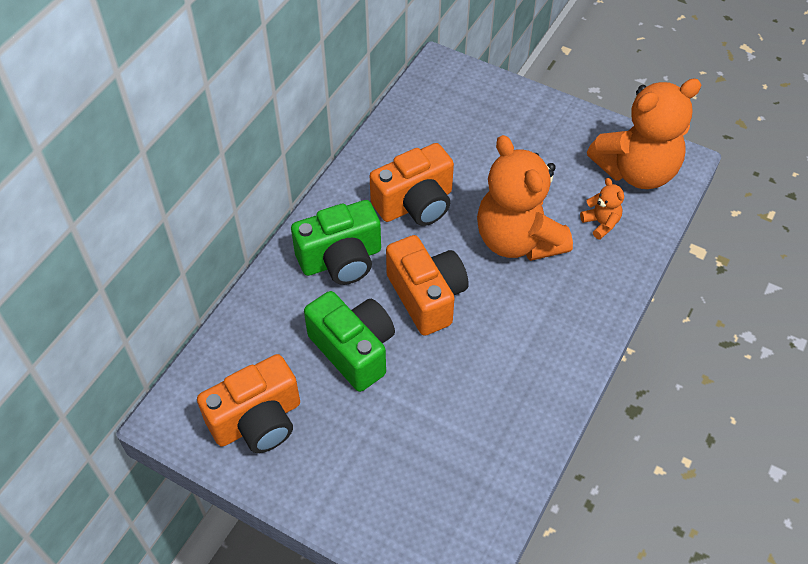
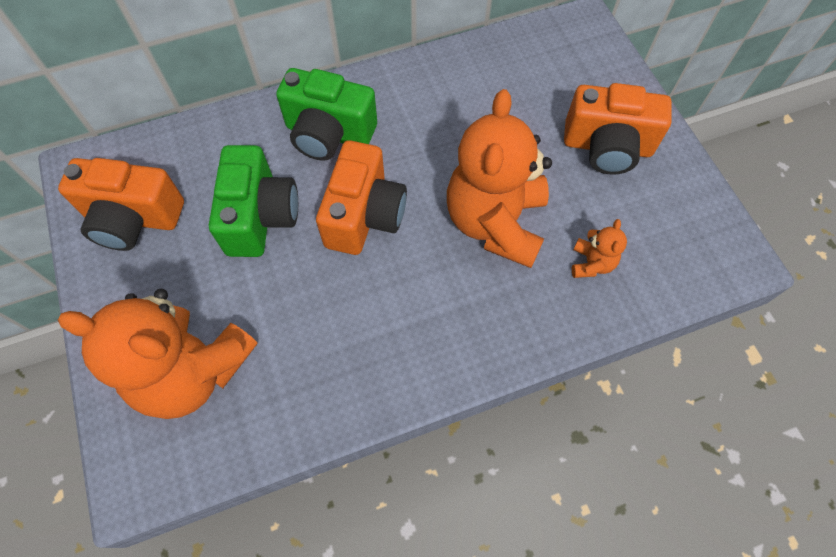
camera: 40 degrees right, 10 degrees up
(415, 204) = (438, 128): orange camera -> orange camera (607, 147)
(636, 171) = (680, 238): orange teddy bear -> orange teddy bear (193, 371)

